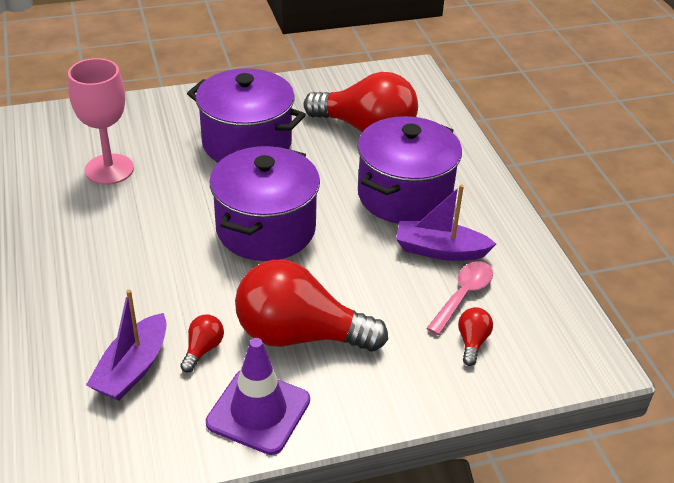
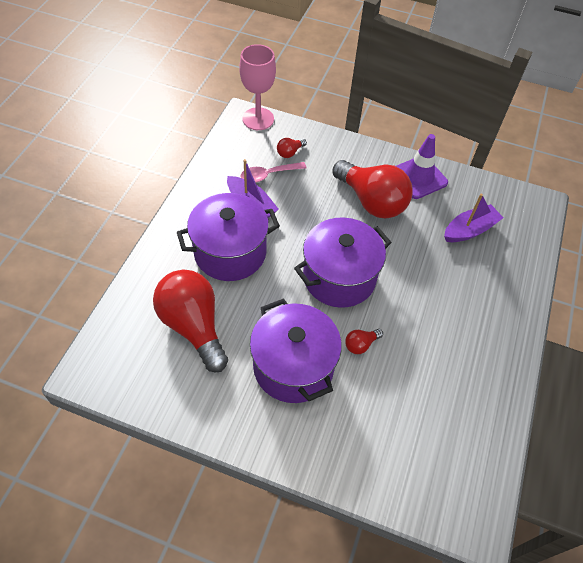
camera: 145 degrees left, 15 degrees up
(109, 169) = (415, 400): pink goblet -> pink goblet (258, 119)
(203, 349) = (427, 221): red light bulb -> red light bulb (361, 344)

